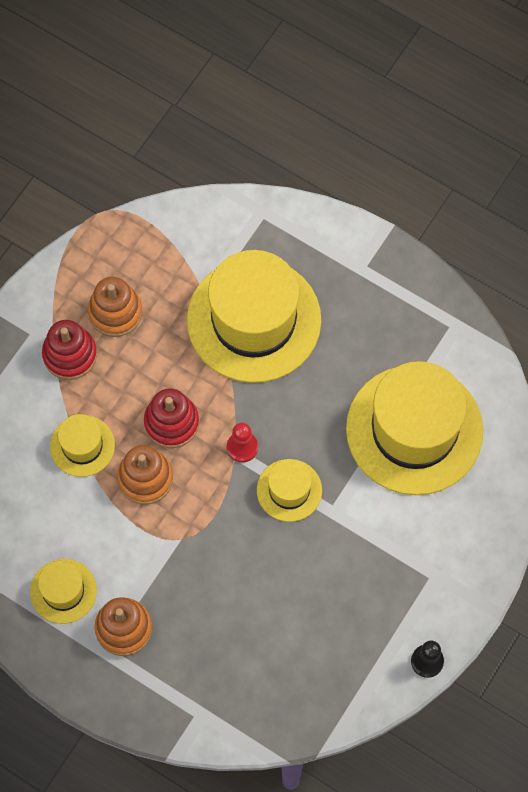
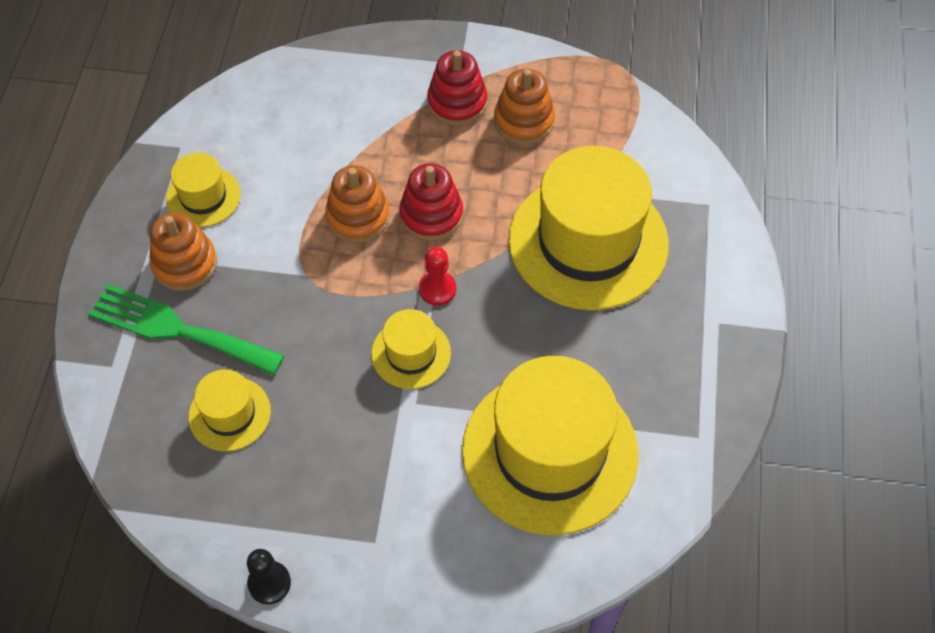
camera: 65 degrees right, 10 degrees down
(82, 446) = (366, 151): yellow hat -> yellow hat (229, 414)
(184, 654) = (177, 329): none -> green fork

